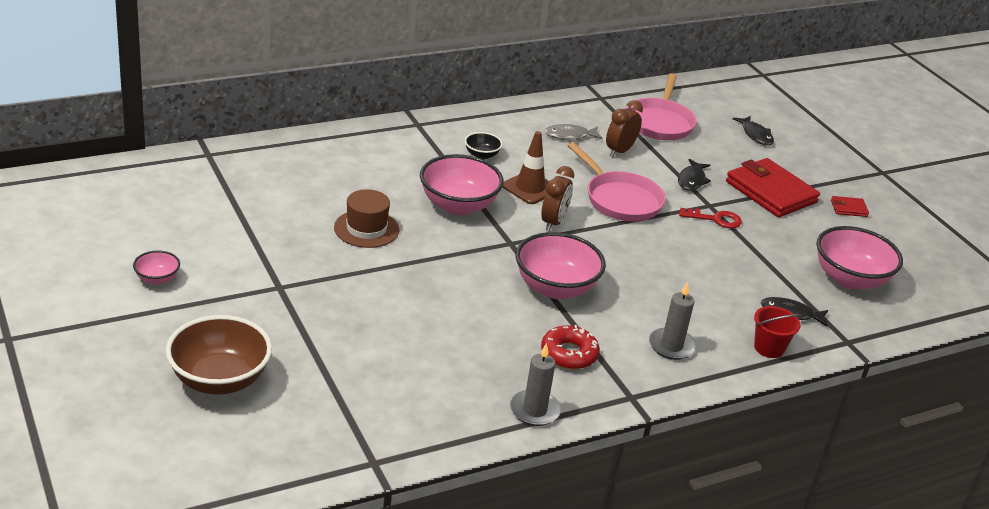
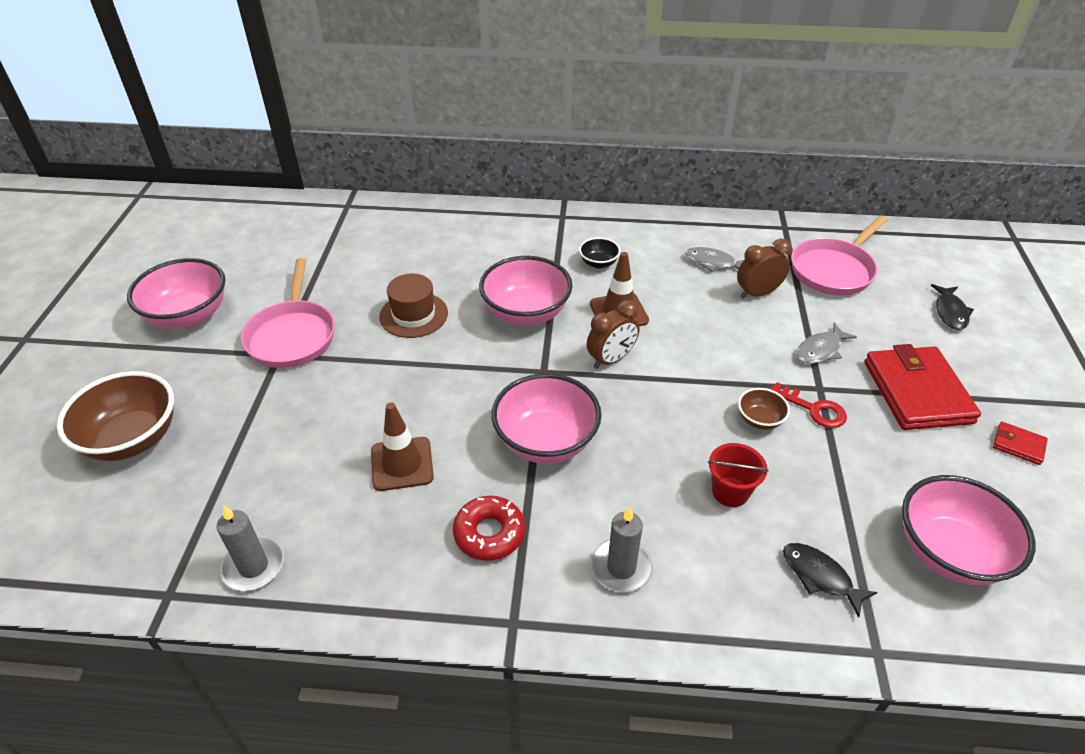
camera: 35 degrees right, 10 degrees up
(157, 279) = (188, 315): pink bowl -> pink bowl, size x2.06
(464, 332) = (402, 464): none -> brown traffic cone
(534, 410) = (387, 596): grey candle -> grey candle (253, 566)
(620, 199) = (711, 352): pink pan -> pink pan (292, 335)
(687, 235) = (759, 420): none -> brown bowl
(692, 180) = (820, 350): black fish -> grey fish
(769, 348) = (751, 619): red bucket -> red bucket (730, 492)

